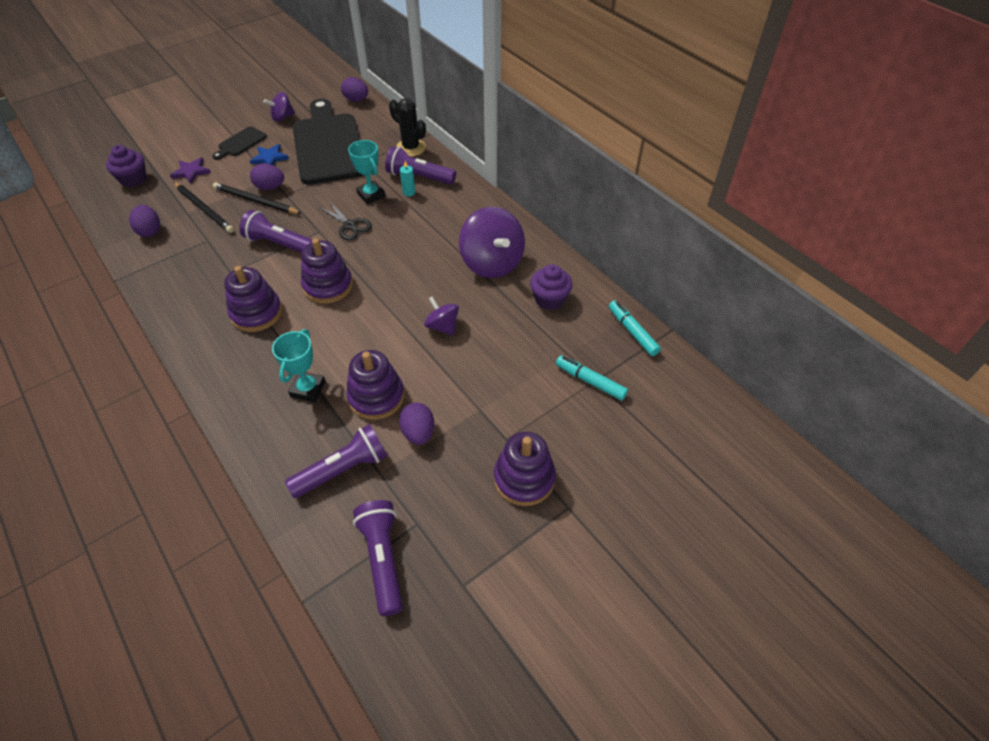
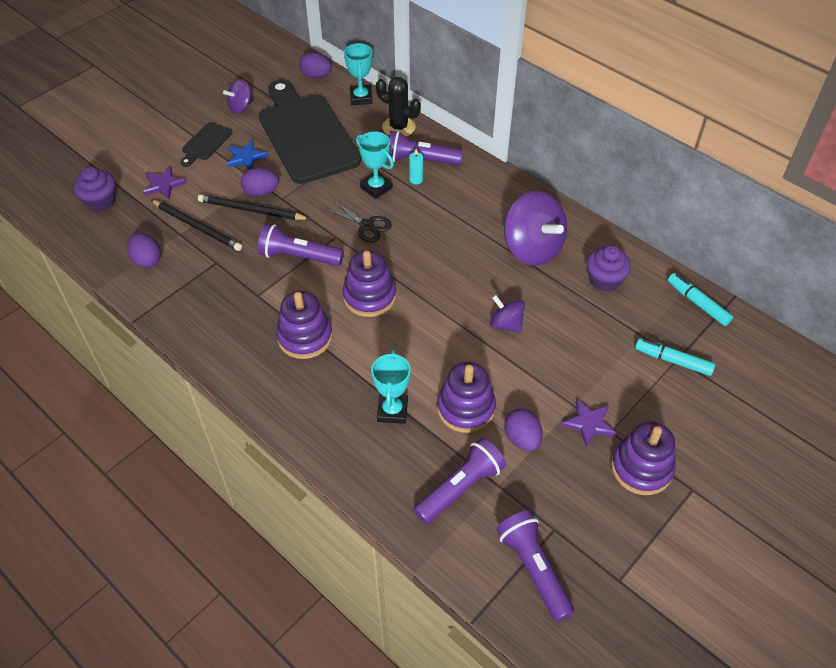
camera: 10 degrees left, 0 degrees up
(387, 121) = (361, 98): none -> turquoise trophy
(488, 428) = (589, 423): none -> purple star

